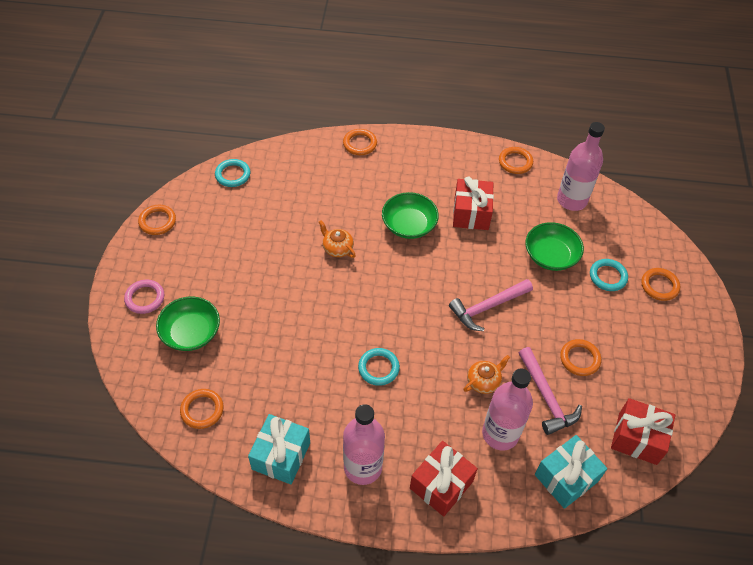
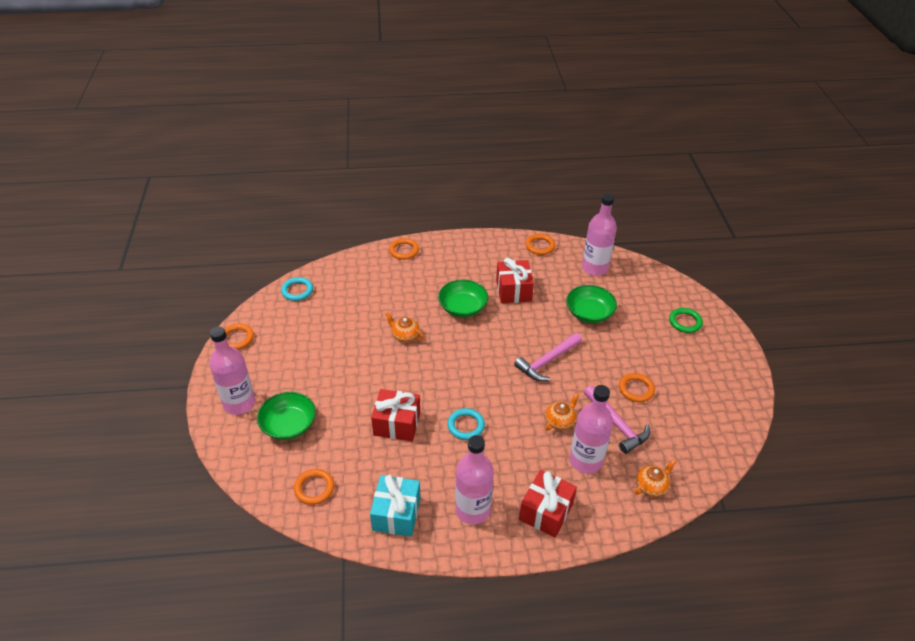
camera: 10 degrees left, 10 degrees down
(145, 298) = (239, 403): pink ring -> pink bottle
(566, 478) = (651, 486): turquoise gift -> orange teapot
(608, 276) = (641, 322): turquoise ring -> none
(637, 438) = (702, 443): red gift -> red gift (397, 424)
(659, 286) = (685, 322): orange ring -> green ring

